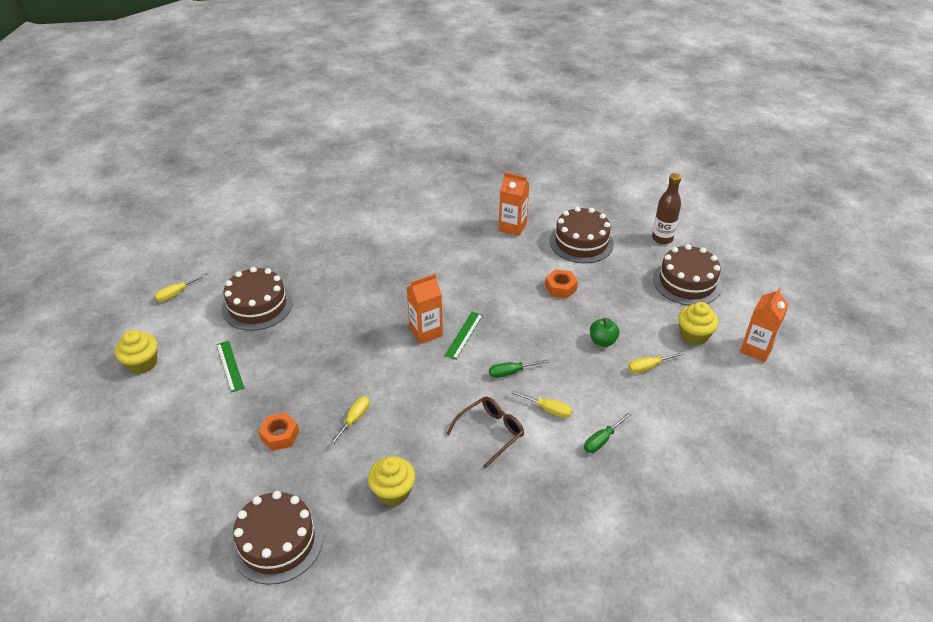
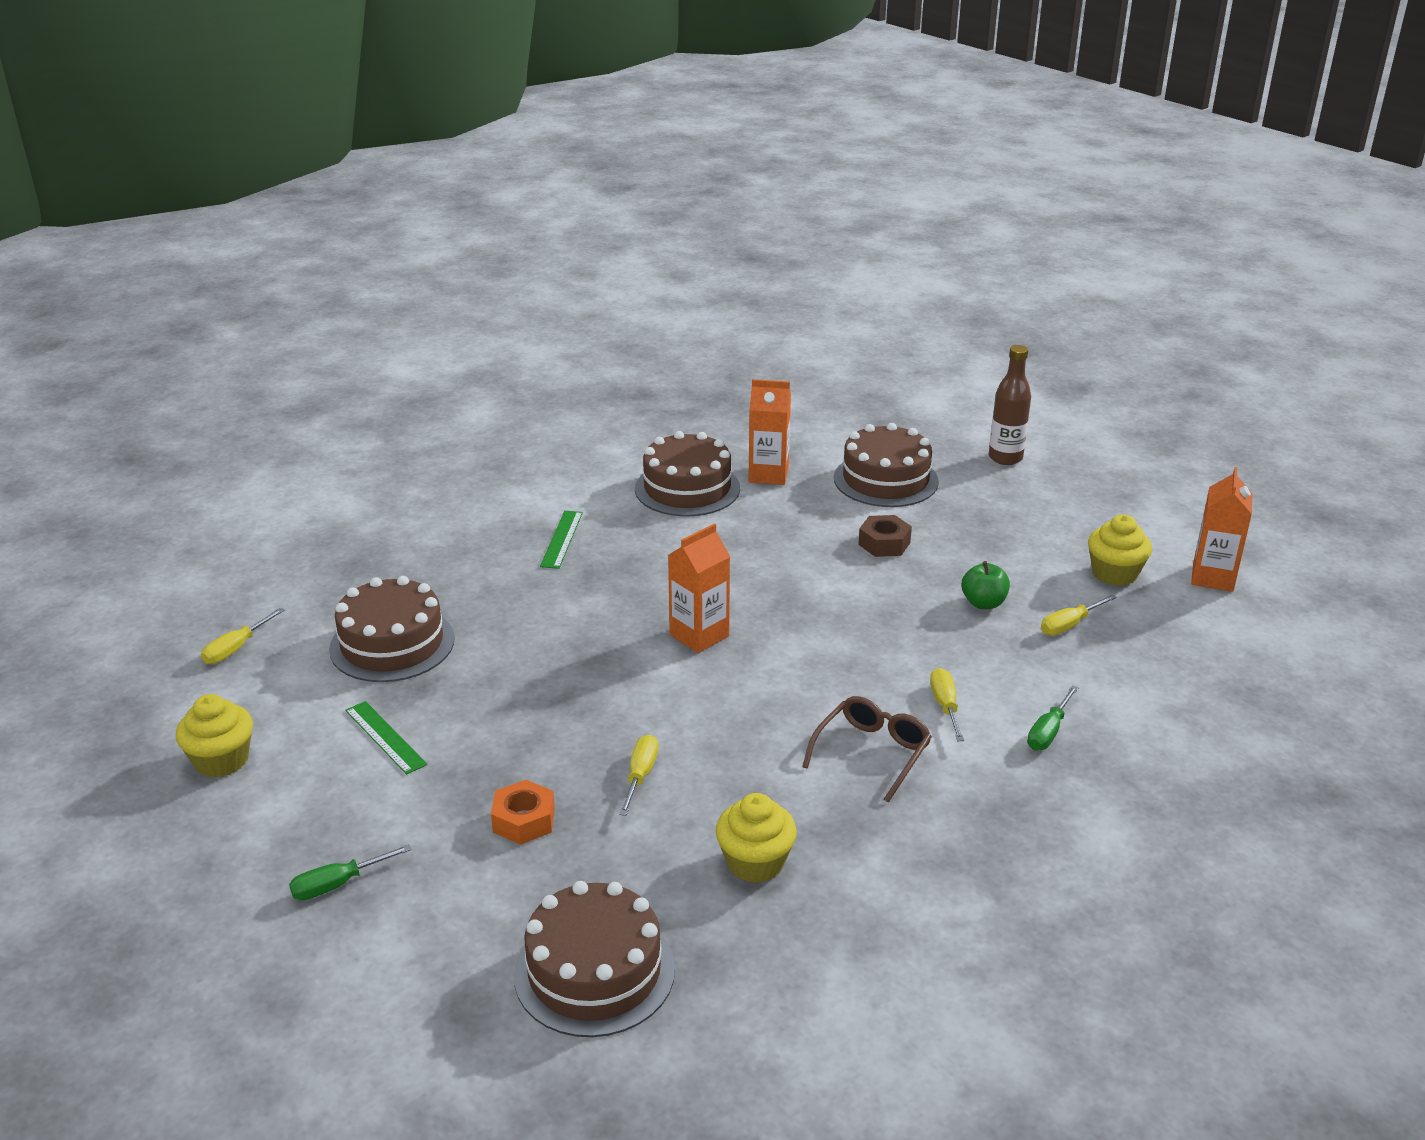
camera: 15 degrees left, 10 degrees down
(464, 335) = (763, 629): green ruler -> green ruler (562, 539)
(511, 372) = (864, 667): green screwdriver -> green screwdriver (338, 884)
(547, 409) = (945, 706): yellow screwdriver -> yellow screwdriver turned 105 degrees counterclockwise
(560, 288) = (884, 543): orange nut -> brown nut
(687, 282) = (1070, 508): brown cake -> brown cake (687, 488)

